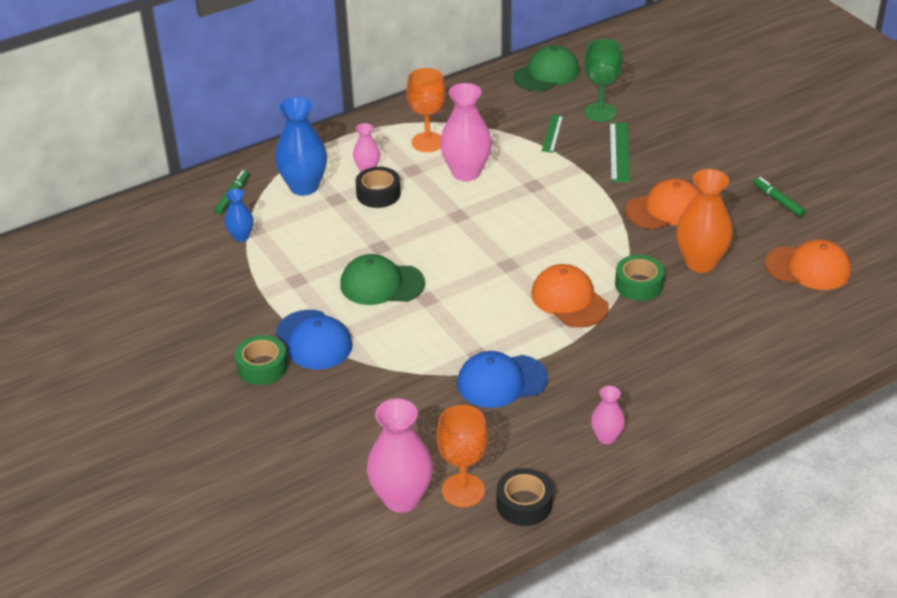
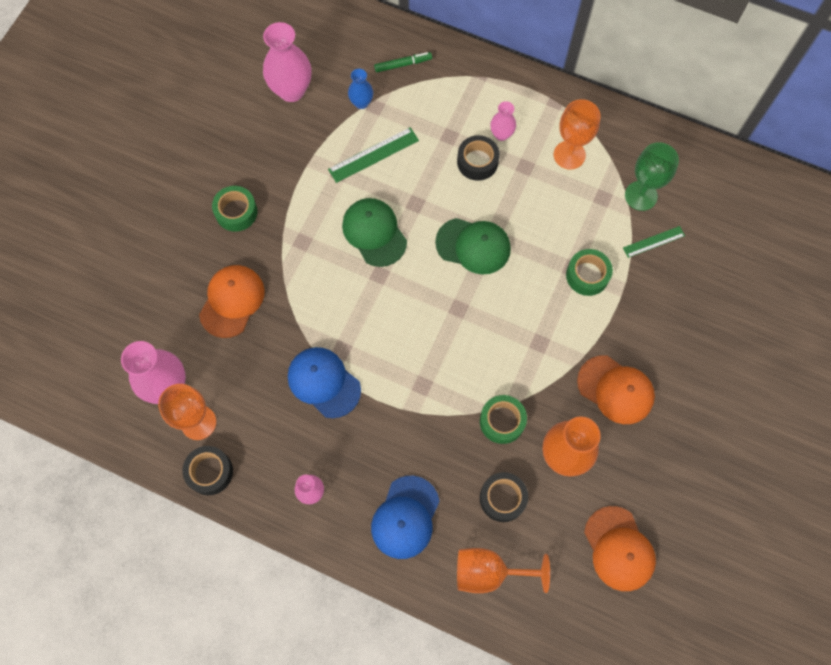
camera: 55 degrees right, 30 degrees up
(304, 187) = (448, 105): blue vase -> none
(314, 340) = (284, 227): blue cap -> blue cap (405, 517)
(466, 172) = (551, 208): pink vase -> pink vase (291, 90)
(546, 74) = (737, 186): green cap -> green cap (473, 246)
(548, 180) = (587, 275): none -> green tape
(569, 300) = (447, 378): orange cap -> orange cap (232, 301)
(600, 112) = (714, 262): green goblet -> green goblet (641, 196)
(619, 152) = (668, 309): green ruler -> green ruler (373, 155)
(711, 315) = (502, 498): none -> black tape
(774, 352) = (489, 572): none -> orange goblet
(778, 201) = (696, 478): green marker -> none

